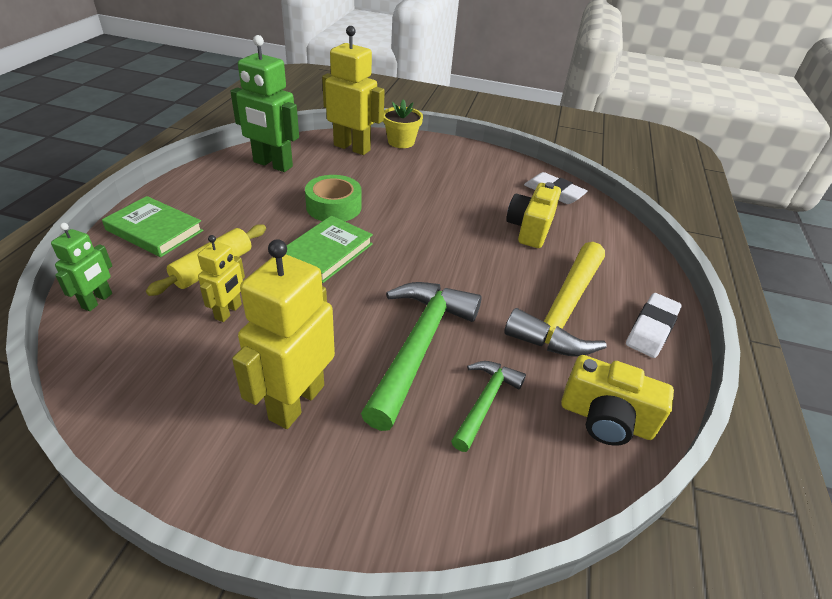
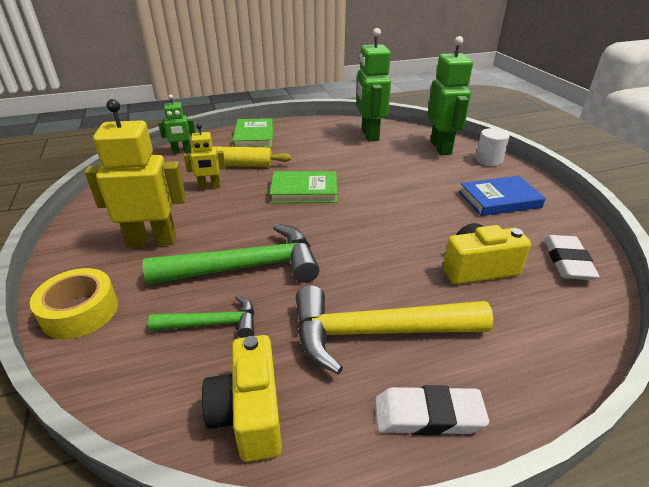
camera: 60 degrees right, 5 degrees down
(334, 207) = (357, 172): green tape -> none
(352, 148) = (441, 148): yellow robot -> green robot
(380, 510) = (80, 311): none -> yellow tape
(401, 142) = (488, 160): yellow flower pot -> white cylinder
(459, 171) = (499, 199): none -> blue book

